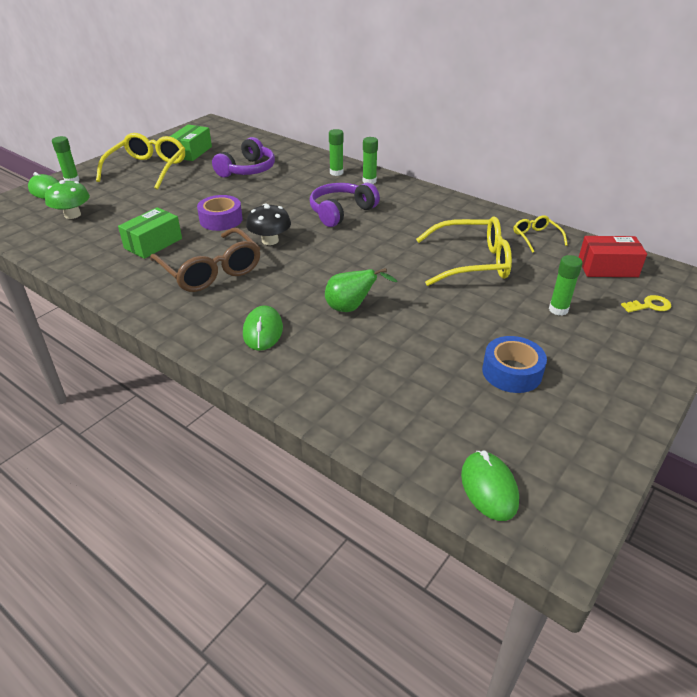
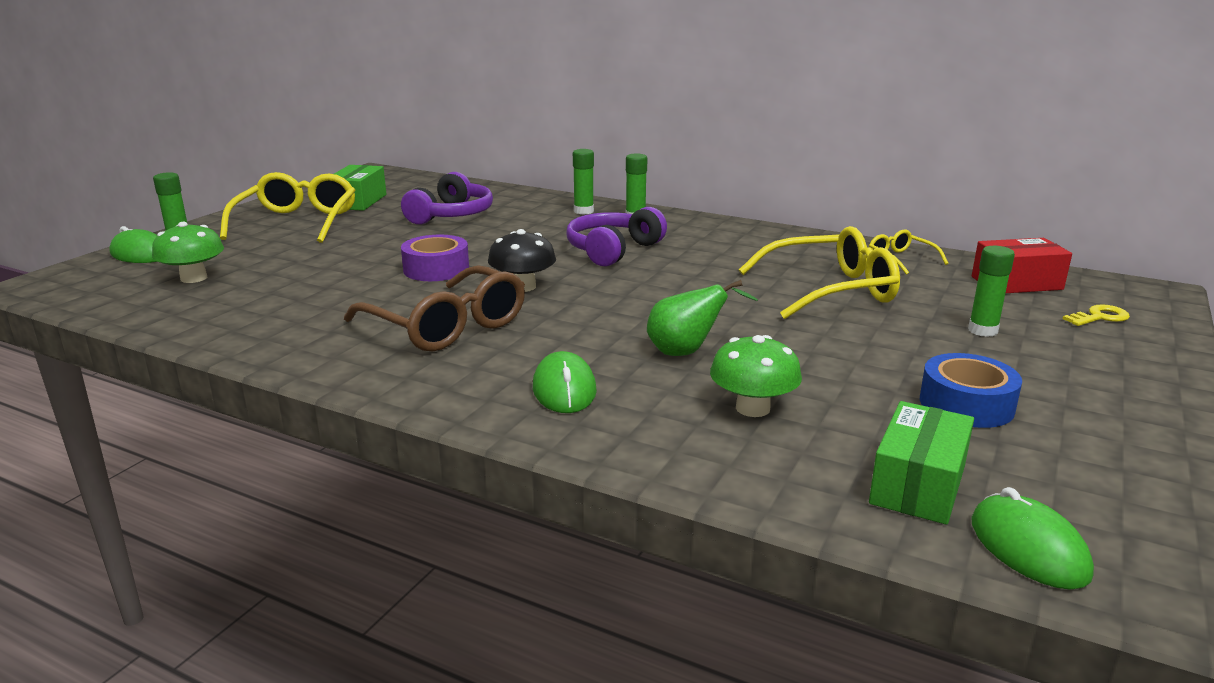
camera: 10 degrees left, 15 degrees down
(153, 243) = (340, 302): green box -> green box (917, 484)
(372, 359) = (752, 408): none -> green mushroom

